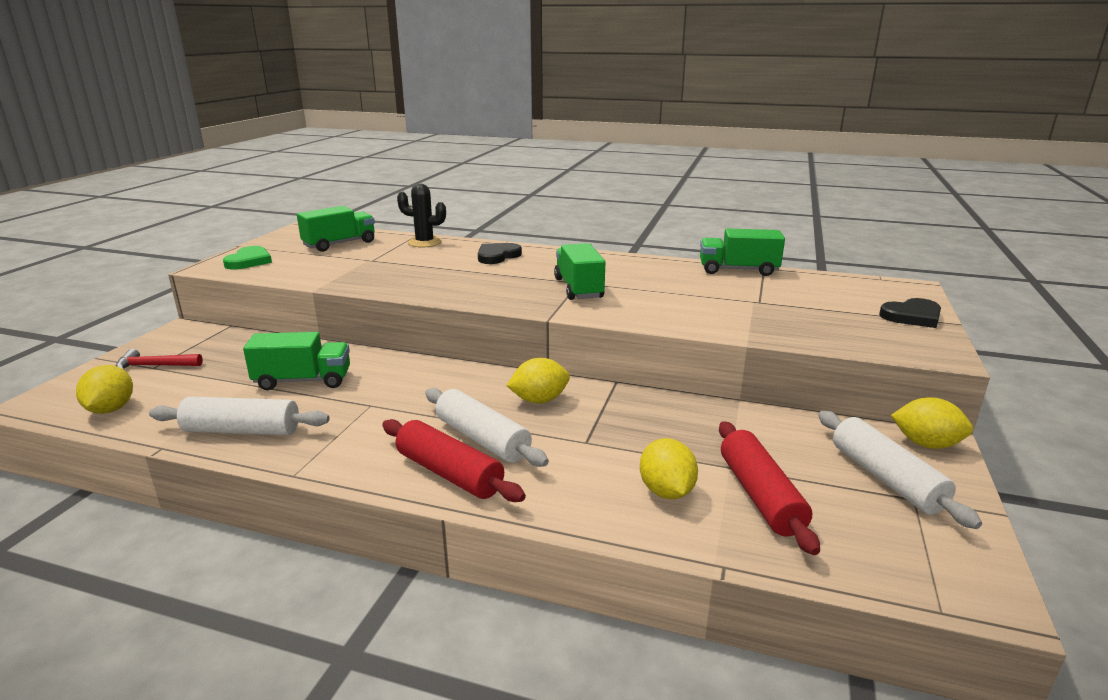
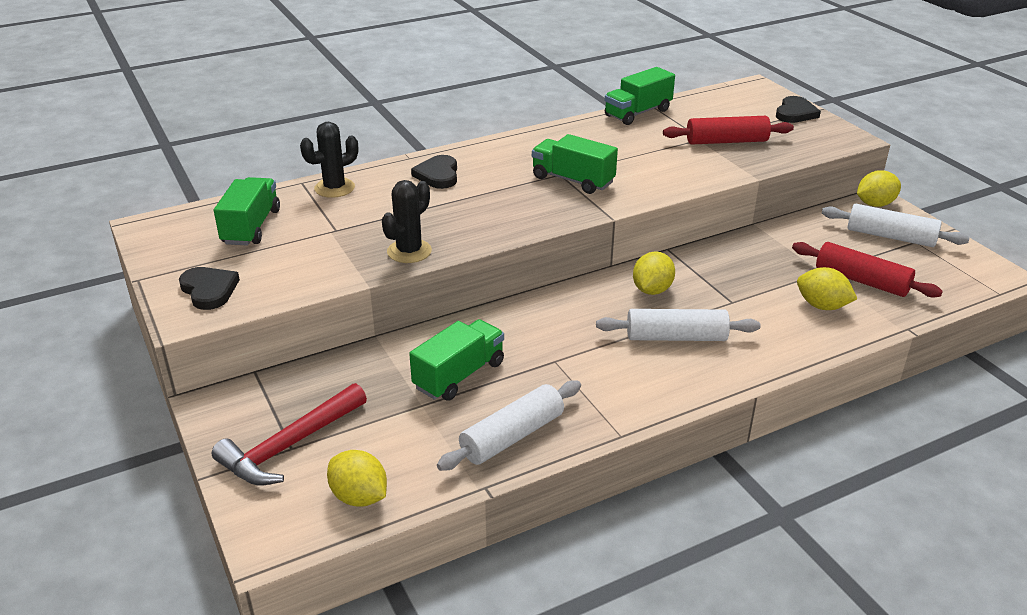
camera: 45 degrees left, 10 degrees up
(154, 366) = (289, 446): red hammer -> red hammer, size x1.63
(249, 261) = (209, 290): green heart -> black heart
(377, 284) = (409, 251): none -> black cactus
(449, 473) = (704, 370): red rolling pin -> red rolling pin (726, 141)

